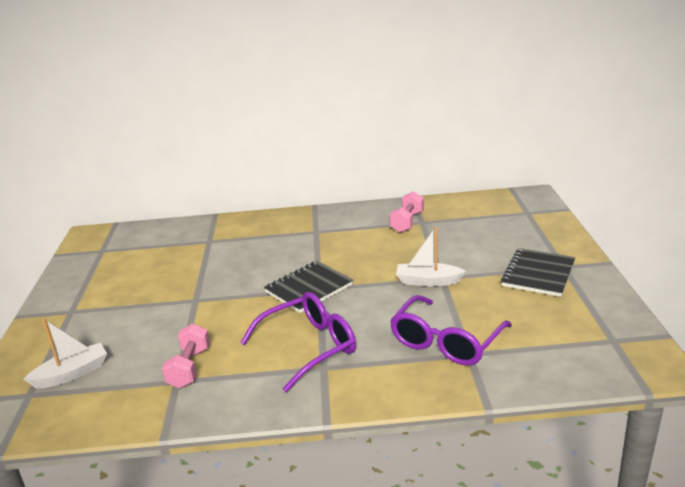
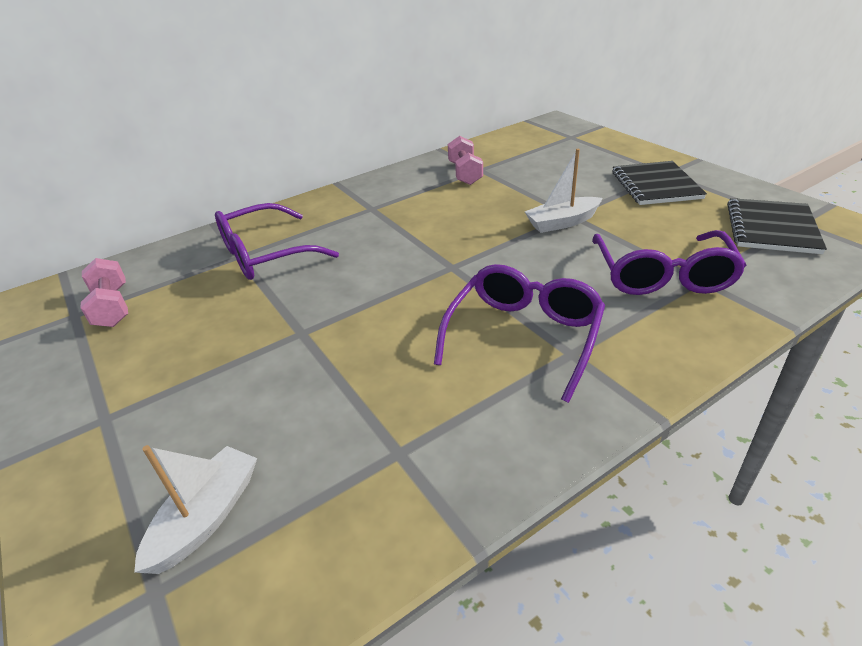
camera: 30 degrees left, 10 degrees up
(189, 368) = (396, 426): pink dumbbell -> pink dumbbell (112, 307)
(223, 245) = (265, 255): none -> purple glasses
(309, 288) = (439, 270): black notebook -> black notebook (771, 228)

